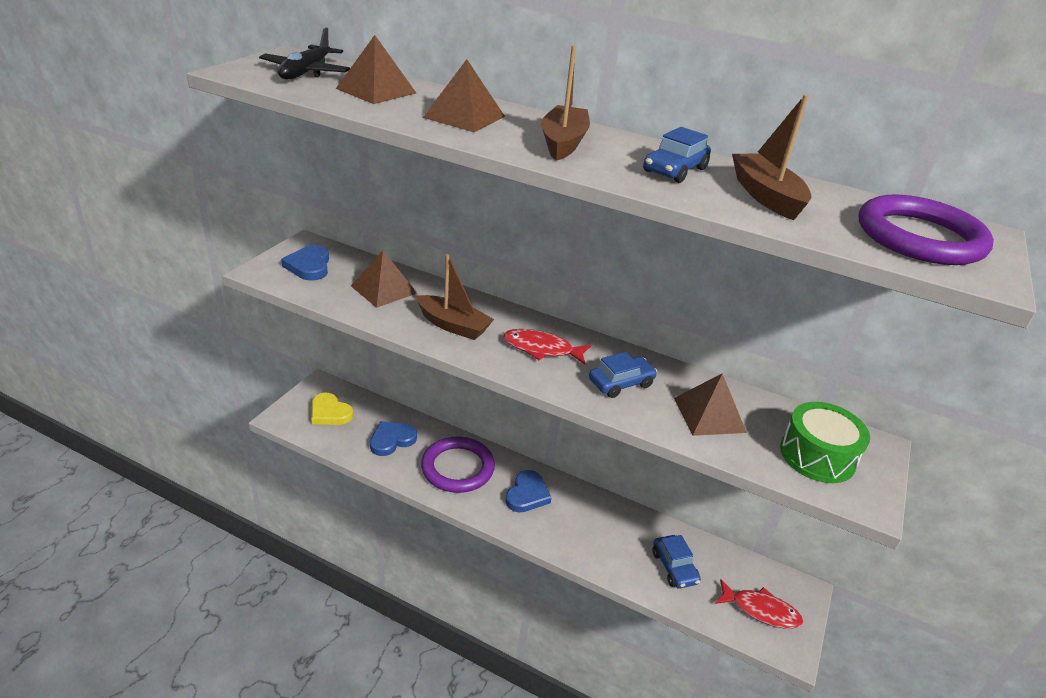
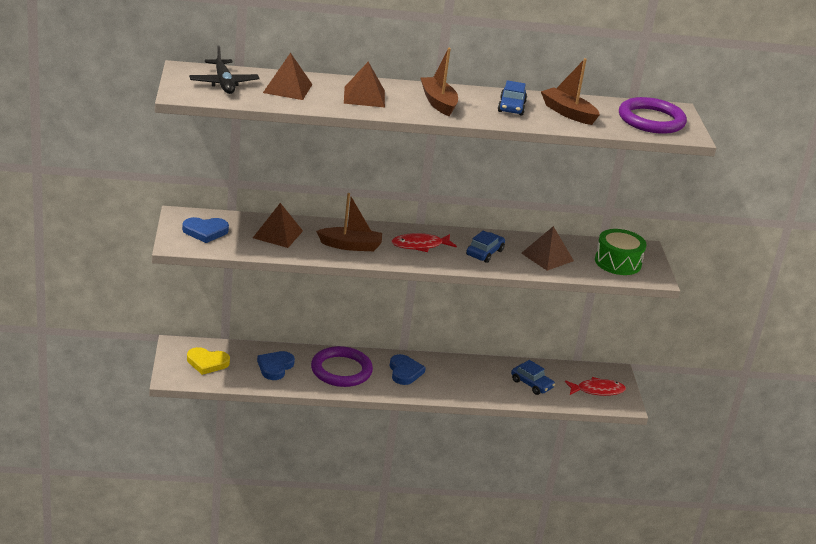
camera: 30 degrees left, 5 degrees down
(309, 266) = (205, 231): blue heart -> blue heart turned 60 degrees counterclockwise

